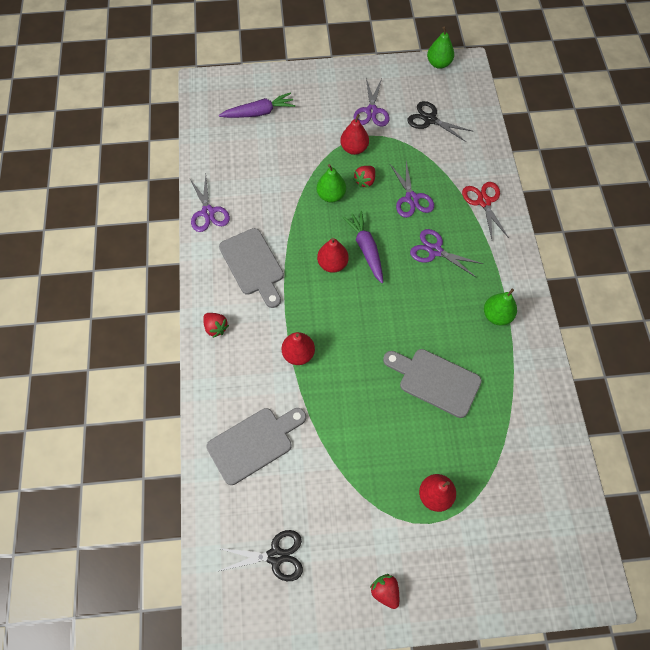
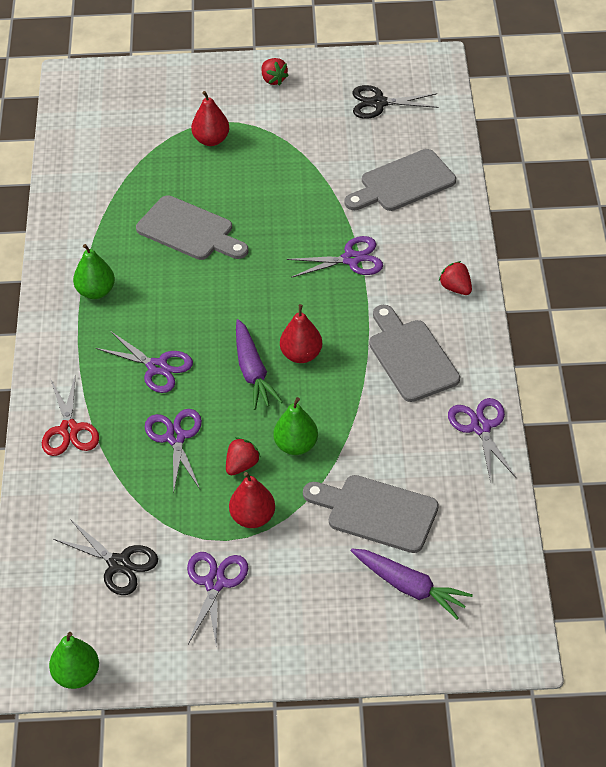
camera: 175 degrees left, 15 degrees down
(259, 112) = (409, 587): purple carrot -> purple carrot turned 135 degrees counterclockwise
(278, 154) = (376, 512): none -> grey cutting board
(298, 354) = (351, 259): red pear -> purple scissors

